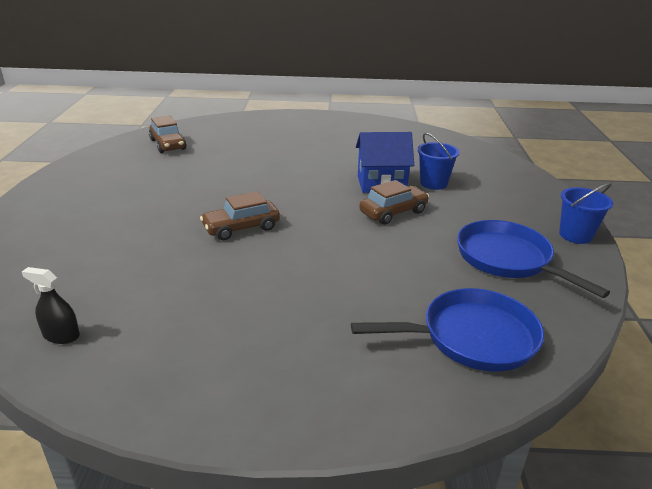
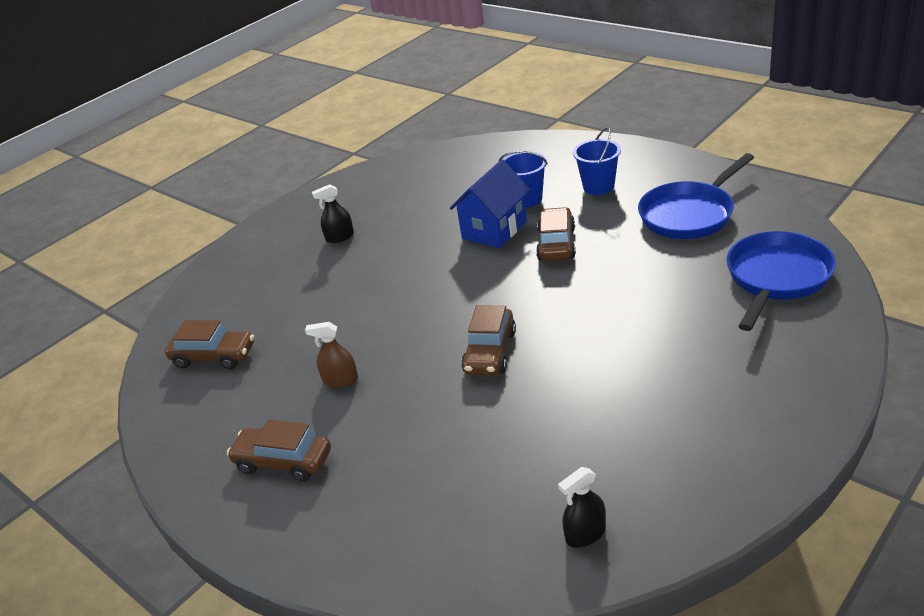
camera: 45 degrees left, 5 degrees up
(86, 196) = (283, 461): none -> brown car
(173, 187) = (340, 380): none -> brown spray bottle
(314, 139) = (340, 237): none -> black spray bottle
(508, 259) = (690, 214): blue pan -> blue pan turned 45 degrees counterclockwise
(575, 235) = (685, 165): blue bucket -> blue bucket (598, 187)

